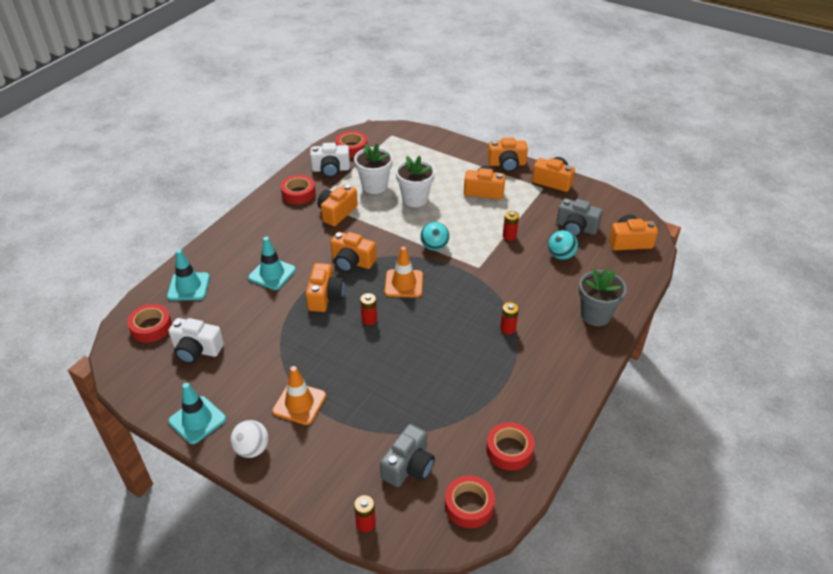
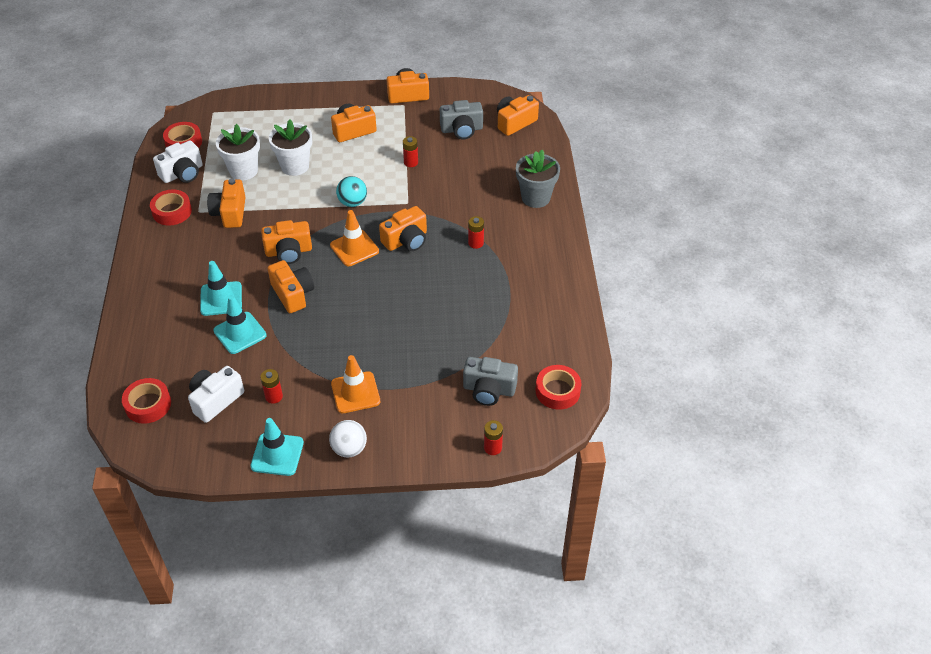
camera: 35 degrees left, 5 degrees up
(188, 287) = (147, 351): turquoise traffic cone -> turquoise traffic cone (240, 333)
(197, 350) = (215, 400): white camera -> white camera turned 150 degrees clockwise
(369, 319) = (352, 294): red battery -> red battery (274, 396)
(408, 466) = (489, 390): grey camera -> grey camera turned 105 degrees clockwise
(507, 164) = (352, 95): orange camera -> orange camera (406, 240)
(509, 450) = (554, 336): red tape -> none
(561, 255) = (468, 160): turquoise ball -> none

